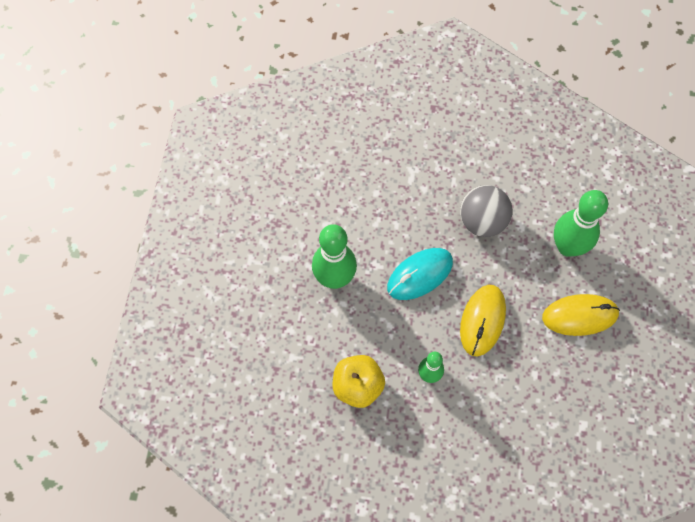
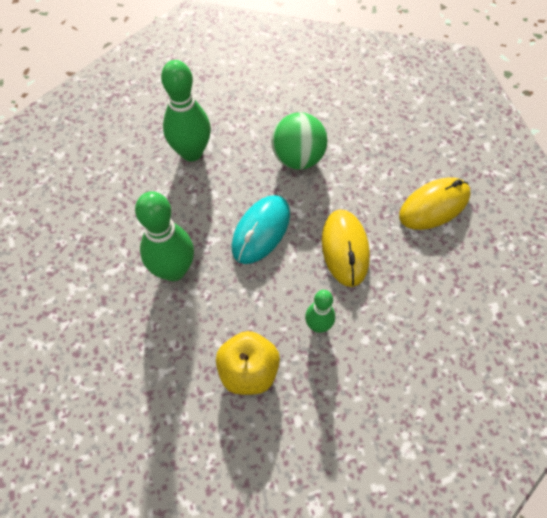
camera: 25 degrees left, 5 degrees down
(482, 222) = (298, 158): grey ball -> green ball
(567, 247) = (389, 149): green bowling pin -> green bowling pin (191, 152)

